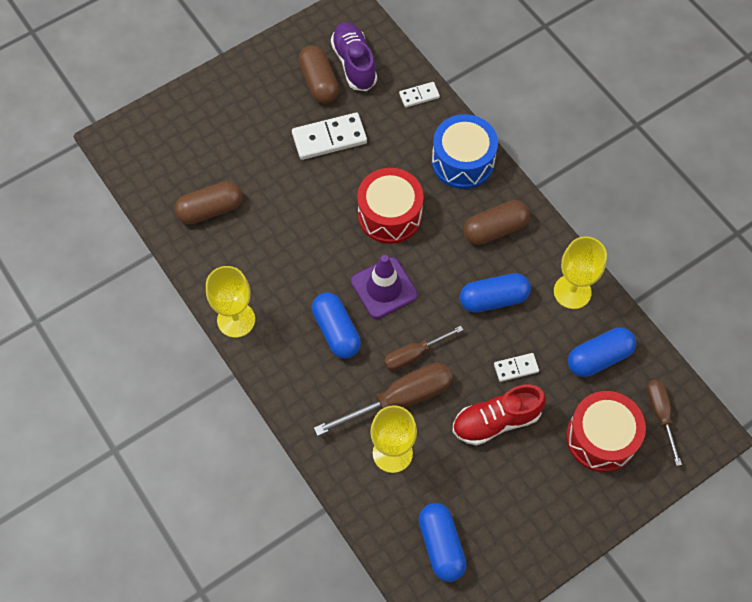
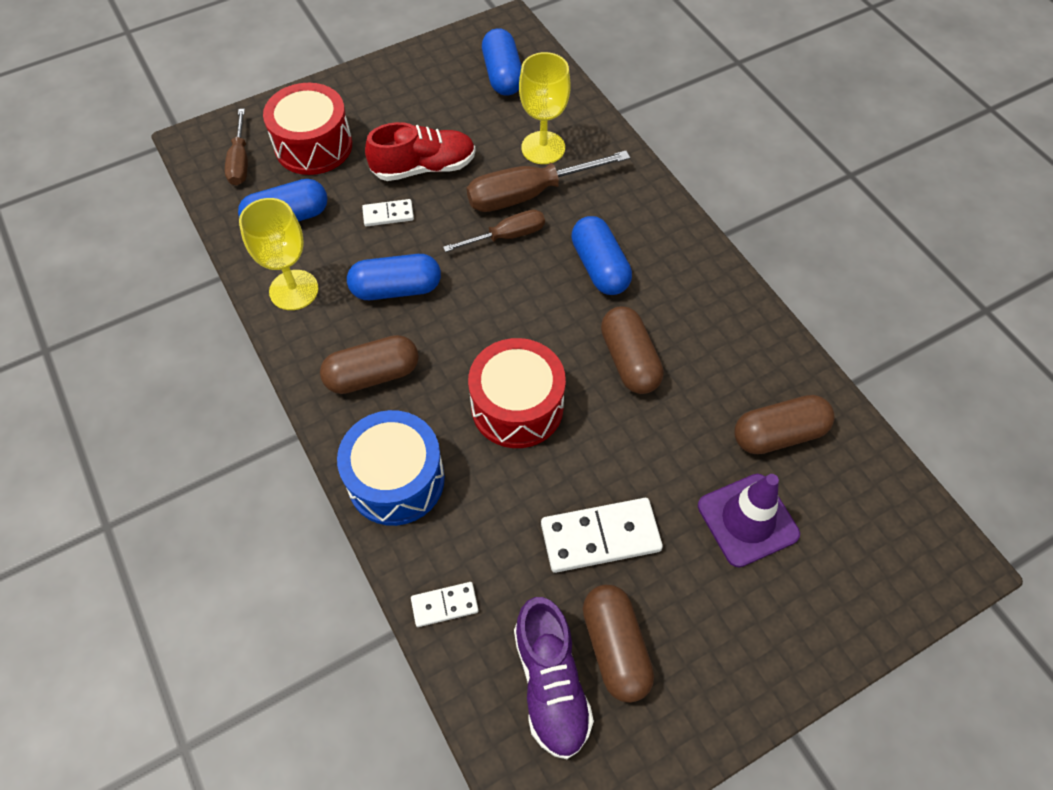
camera: 175 degrees left, 5 degrees down
(236, 320) = (727, 288): yellow goblet -> none
(312, 254) = (629, 360): none -> brown capsule
(384, 288) = (535, 312): purple traffic cone -> purple traffic cone (747, 520)

